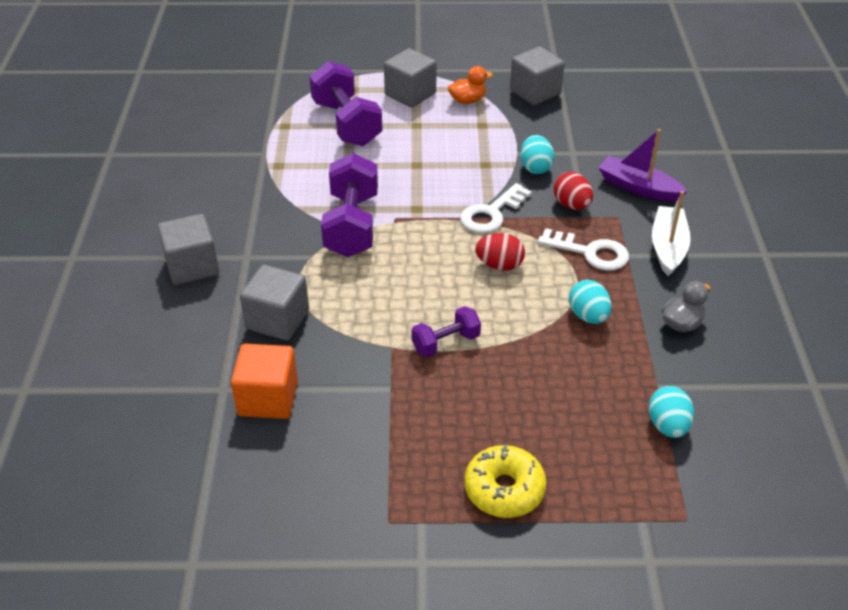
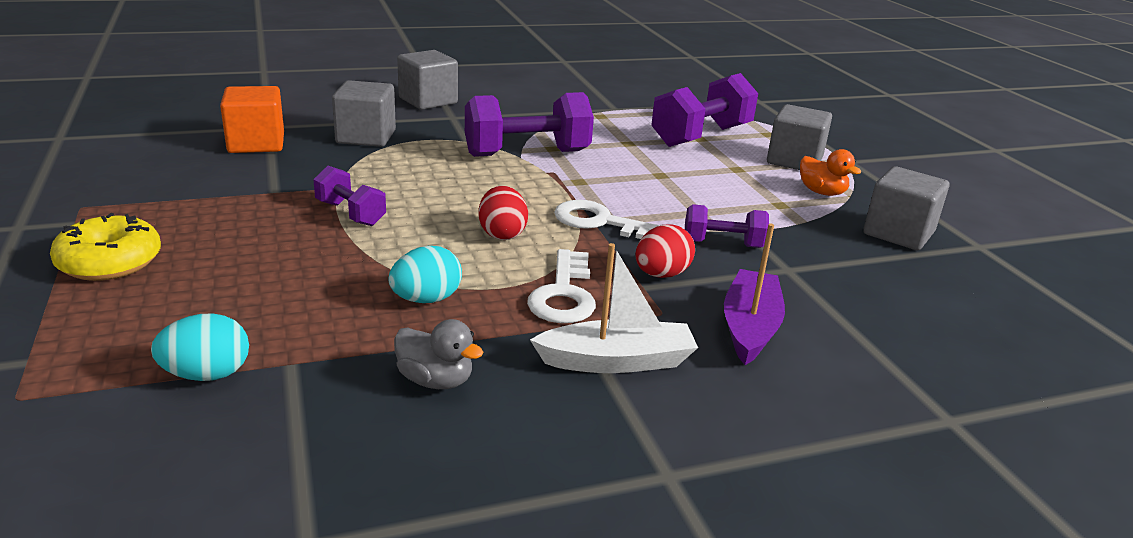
camera: 70 degrees right, 15 degrees down
(535, 167) = (722, 244): turquoise egg -> purple dumbbell

